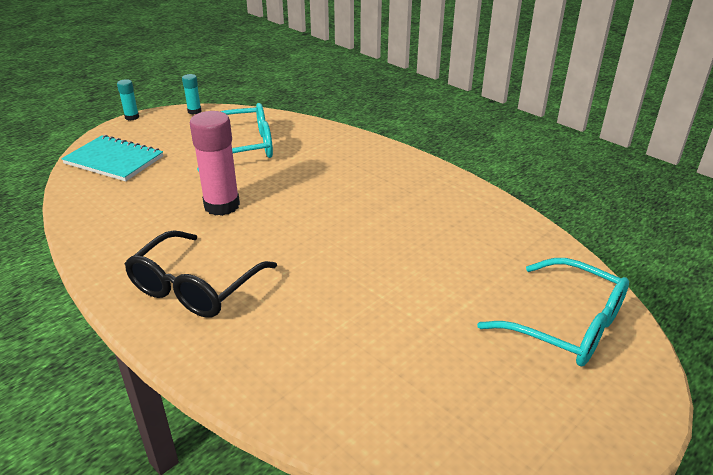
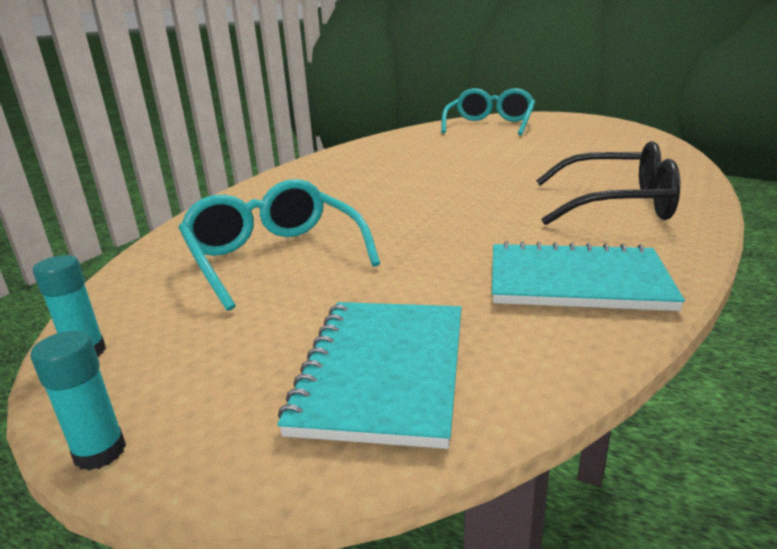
camera: 105 degrees left, 10 degrees down
(118, 222) = (576, 281): none -> turquoise notebook
(222, 205) = (456, 230): pink glue stick -> none

